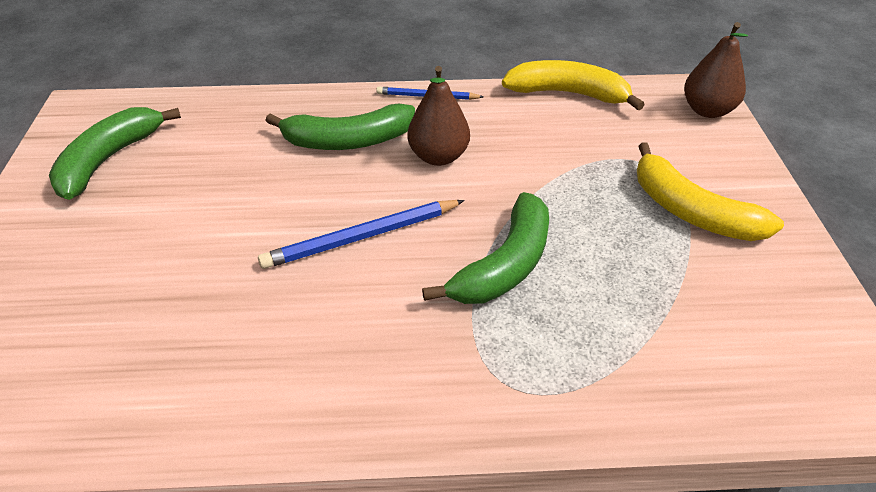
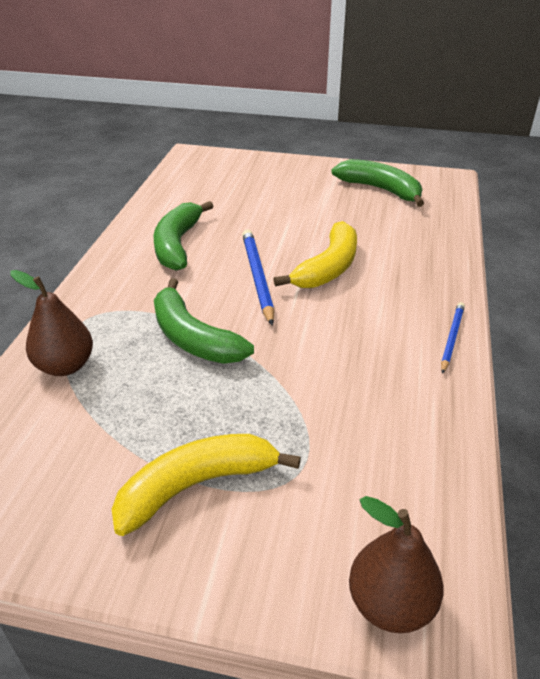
camera: 105 degrees right, 5 degrees down
(348, 141) = (381, 283): green banana -> green banana (177, 244)
(438, 157) = (345, 328): brown pear -> brown pear (65, 366)
(568, 94) = (449, 453): yellow banana -> yellow banana (328, 268)

